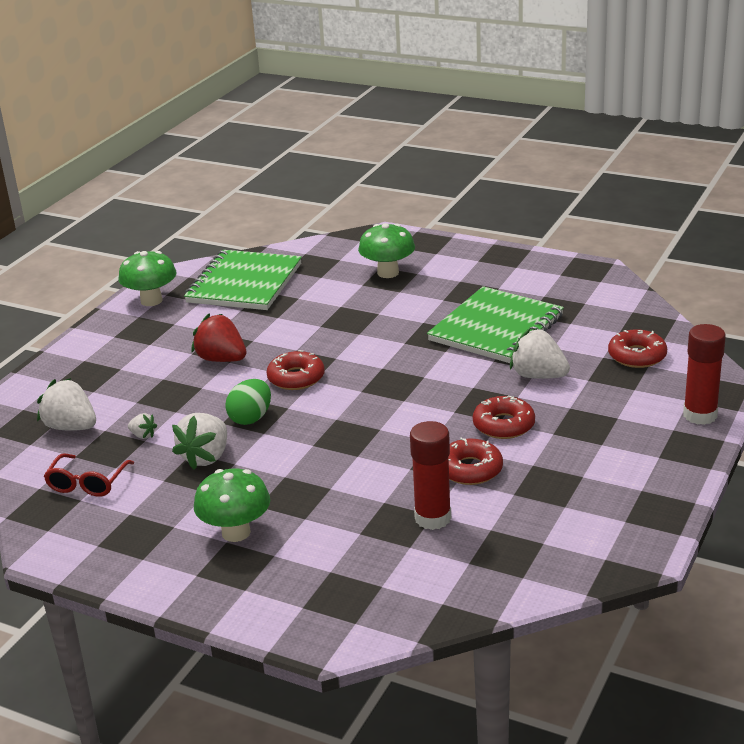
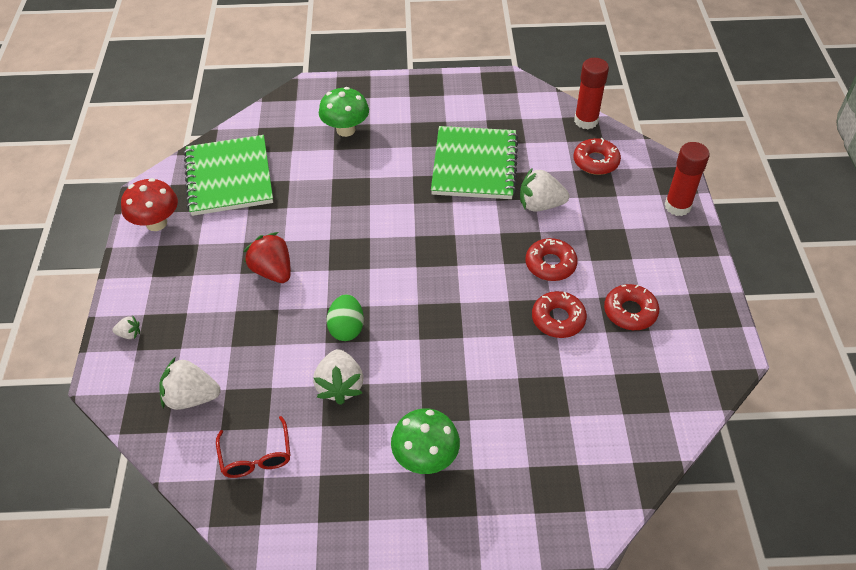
camera: 30 degrees left, 20 degrees up
(143, 435) = (266, 382): white strawberry -> white strawberry (129, 334)
(151, 301) = (156, 223): green mushroom -> red mushroom
(221, 359) = (272, 271): red strawberry -> red strawberry turned 45 degrees clockwise
(296, 378) = (352, 270): red donut -> red donut (630, 312)
(433, 518) = (566, 380): red glue stick -> red glue stick (586, 121)

